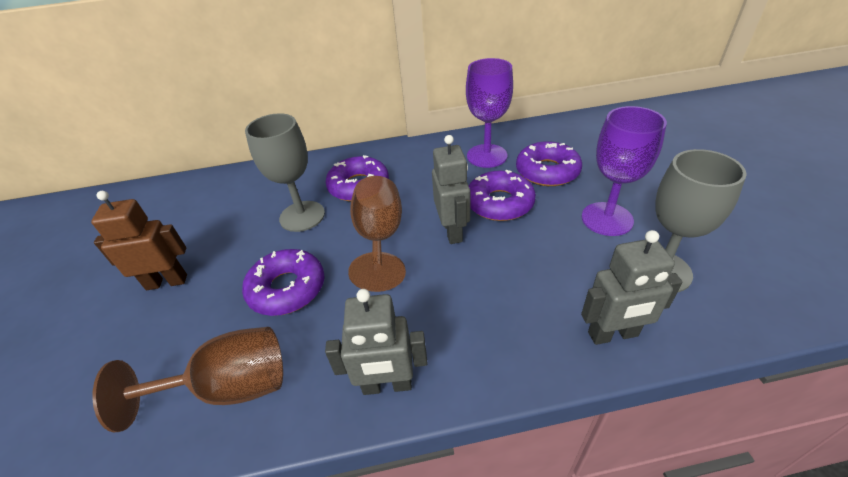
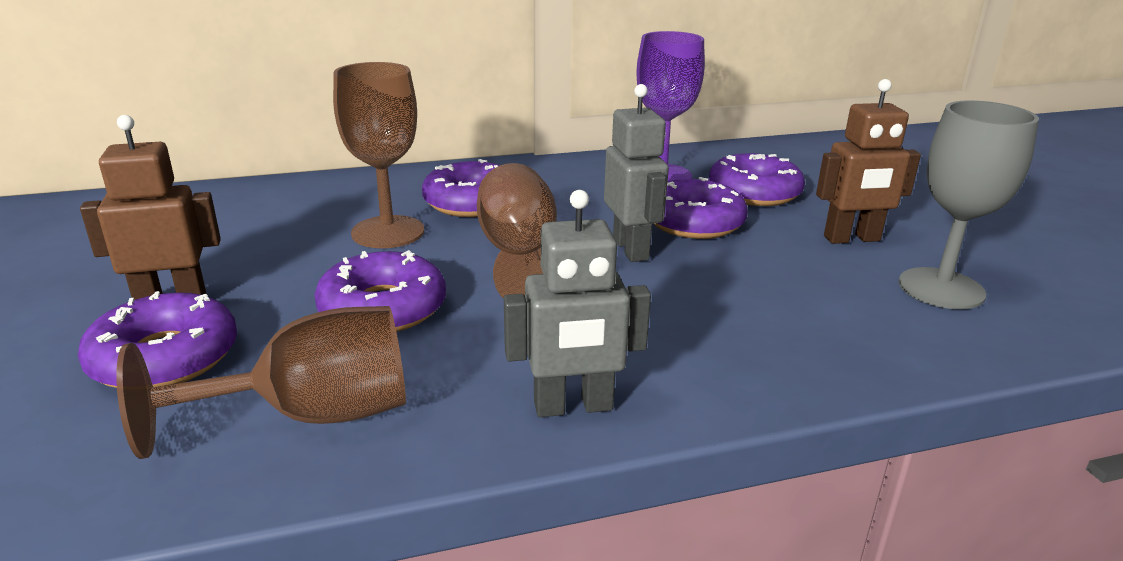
camera: 10 degrees left, 15 degrees down
(155, 332) = (165, 357): none -> purple donut
(302, 216) = (388, 232): grey goblet -> brown goblet
(607, 219) = (852, 239): purple goblet -> brown robot
(613, 334) = (893, 350): grey robot -> none

